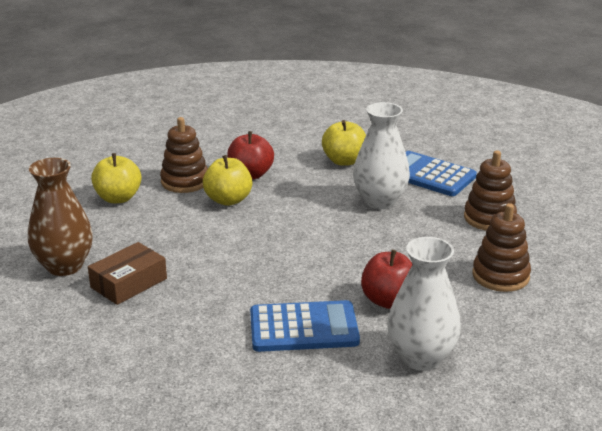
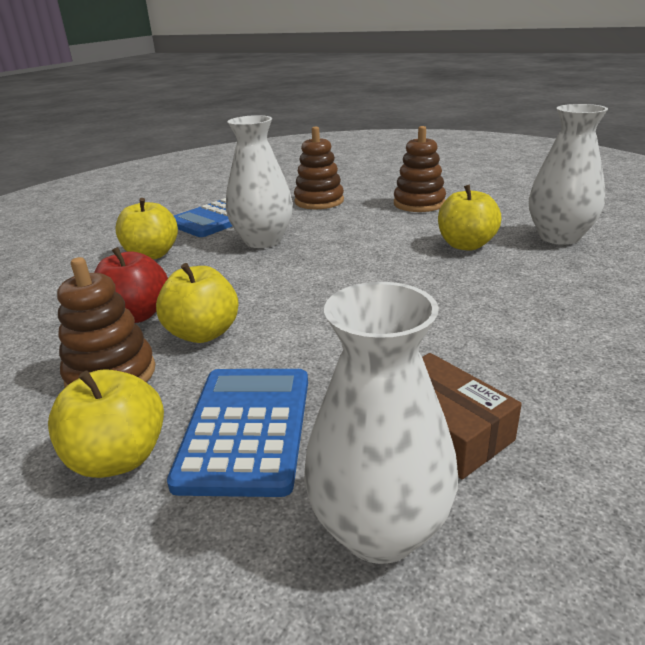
camera: 80 degrees left, 0 degrees up
(64, 266) = (379, 529): brown vase -> white vase
(303, 328) = (529, 287): blue calculator -> blue calculator (246, 429)
(389, 300) = (466, 245): red apple -> yellow apple

